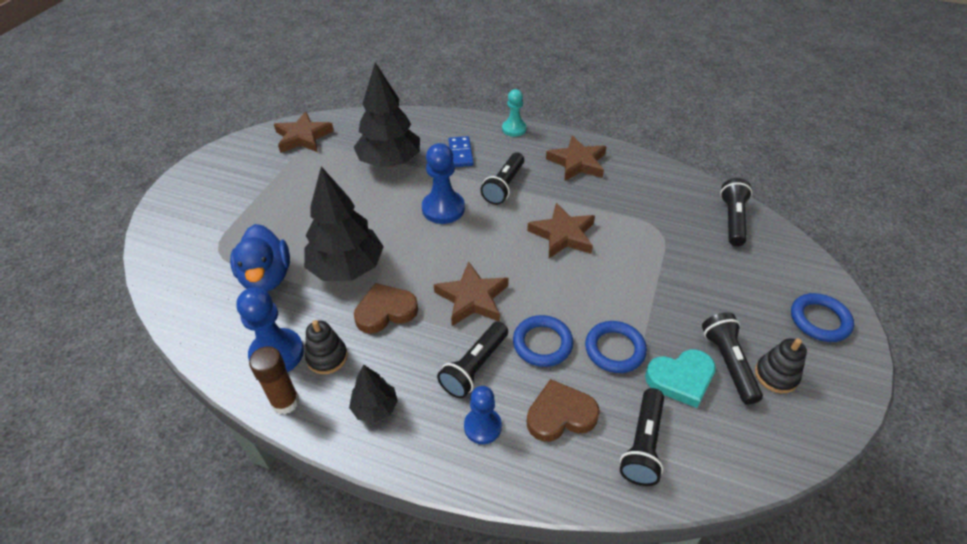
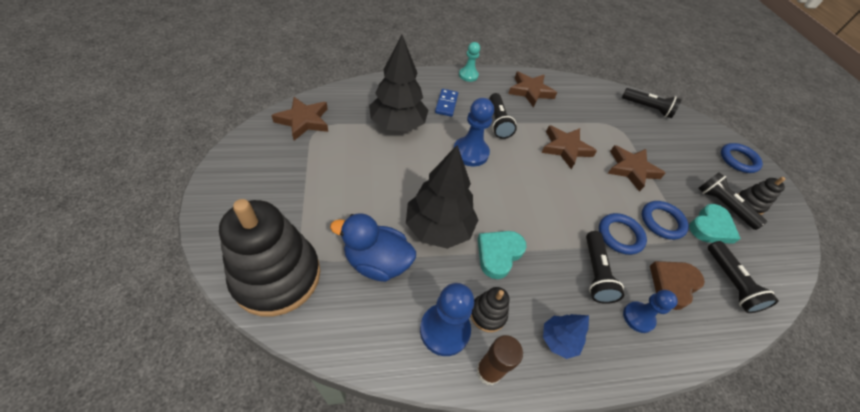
camera: 35 degrees left, 5 degrees up
(180, 259) = (277, 276): none -> black stacking toy
(267, 277) = (377, 262): blue duck -> blue duck turned 150 degrees clockwise
(375, 408) = (558, 340): black tree -> blue tree
(385, 311) = (498, 254): brown heart -> turquoise heart
(460, 153) = (446, 104): blue domino -> blue domino turned 45 degrees clockwise
(472, 298) = (549, 218): brown star -> brown star (631, 169)
(732, 220) = (647, 108): black flashlight -> black flashlight turned 135 degrees clockwise

